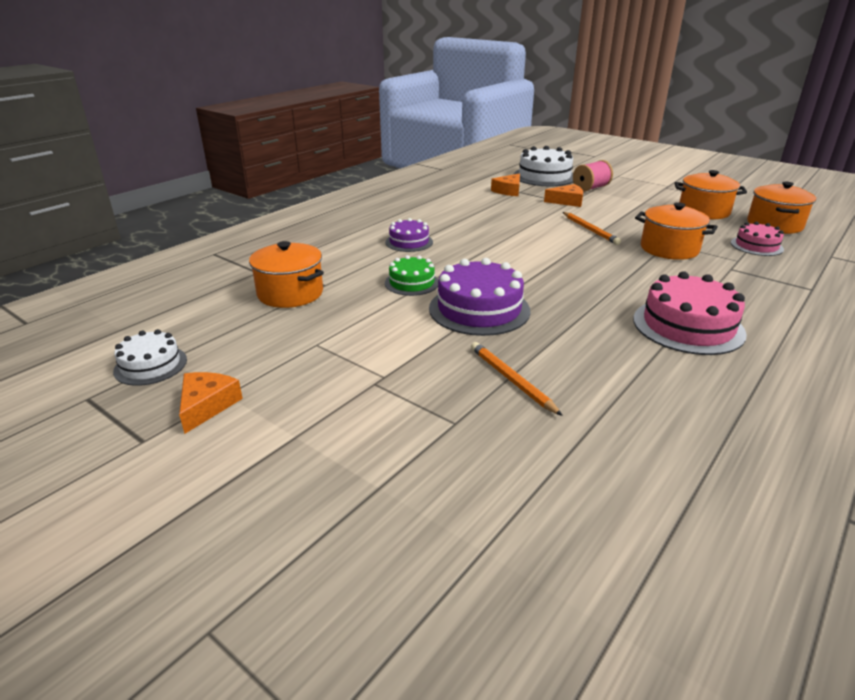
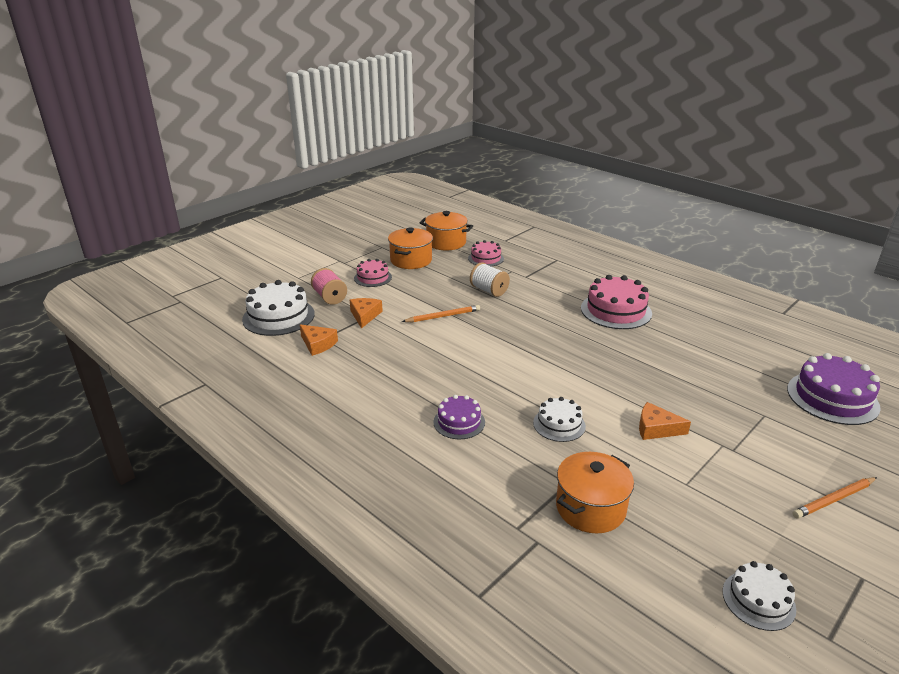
camera: 85 degrees left, 0 degrees up
(207, 405) = (801, 544): orange cheese -> orange cheese (656, 429)
(412, 283) = (559, 424): green cake -> white cake
(479, 309) = (606, 391): purple cake -> purple cake (832, 398)
(511, 380) = (706, 387): orange pencil -> orange pencil (834, 499)
(645, 199) = (373, 278): none -> pink cake
(669, 249) = (489, 290): orange pot -> white spool

